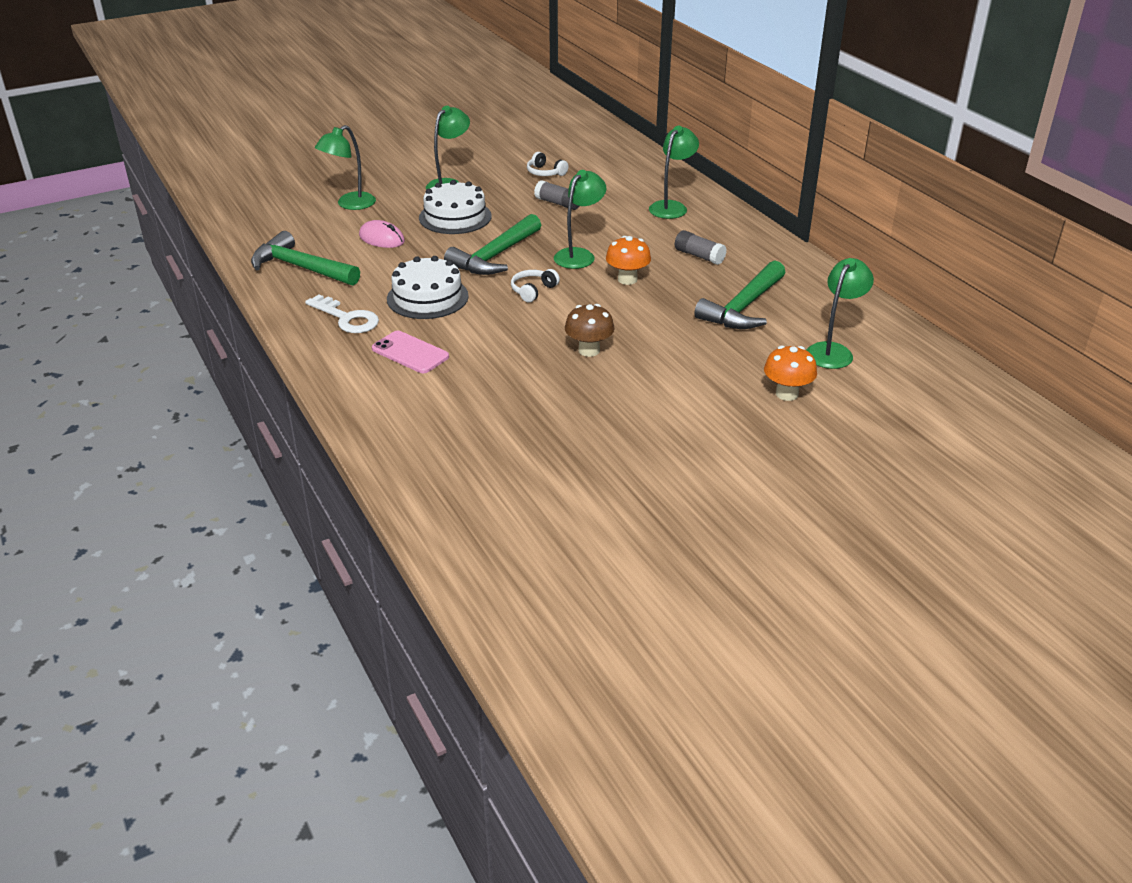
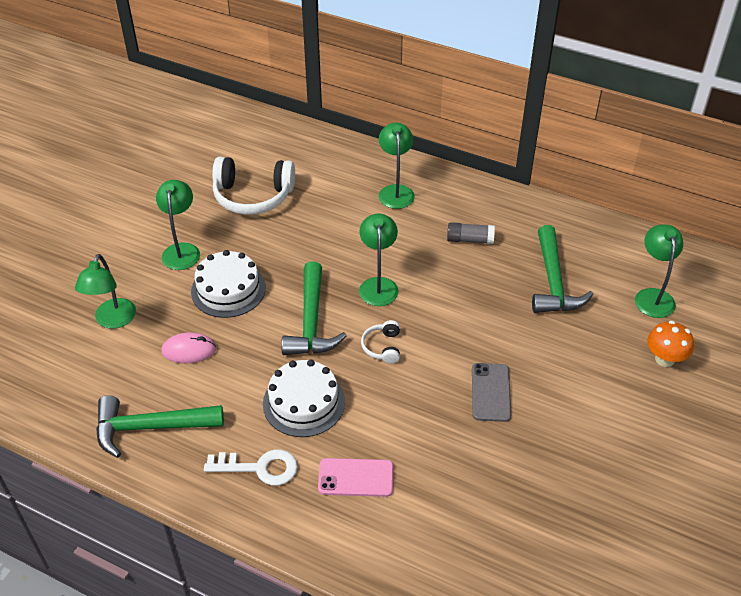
camera: 35 degrees left, 10 degrees up
(545, 173) = (253, 196): white headphones -> white headphones, size x2.09
(558, 203) = (301, 230): grey glue stick -> none
(589, 350) = (491, 392): brown mushroom -> grey phone
(627, 279) = (442, 294): orange mushroom -> none

